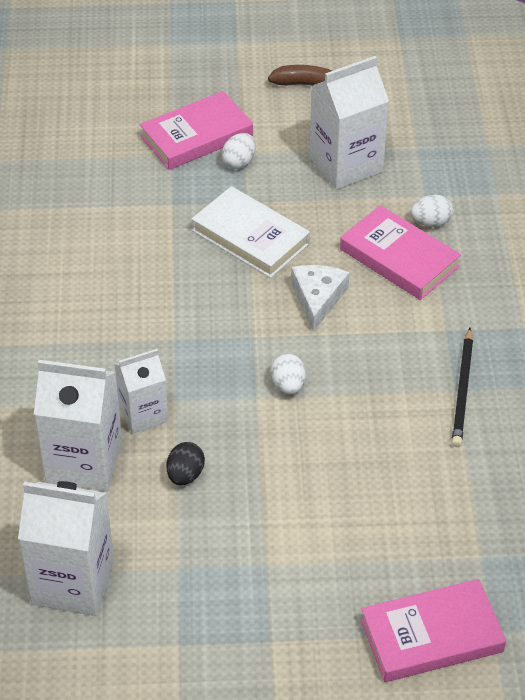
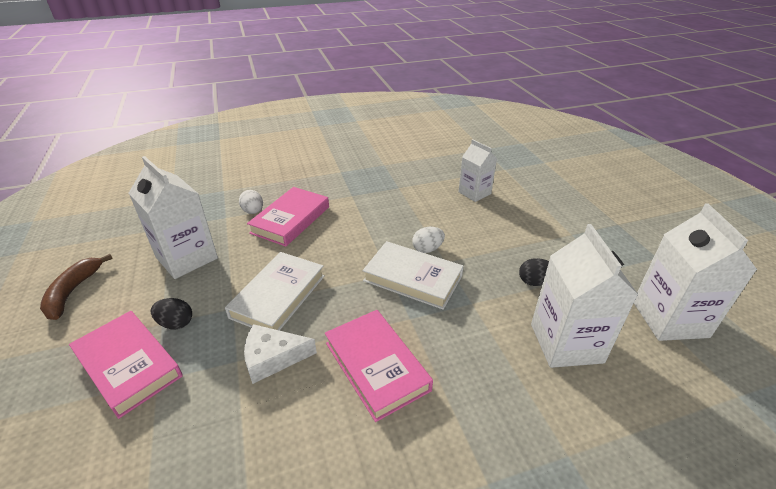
camera: 105 degrees left, 10 degrees down
(143, 414) = (496, 318): white carton -> white carton (474, 193)
(237, 357) = (413, 278): none -> white book
(239, 162) = (176, 323): white egg -> black egg
(318, 298) = (339, 249): white cheese -> white cheese (273, 358)
(431, 636) = (563, 177): pink book -> pink book (376, 366)
(462, 390) = (397, 185): black pencil -> none

